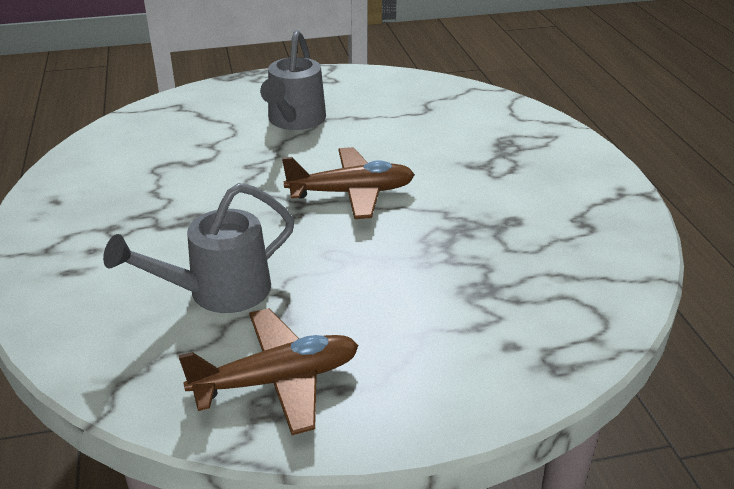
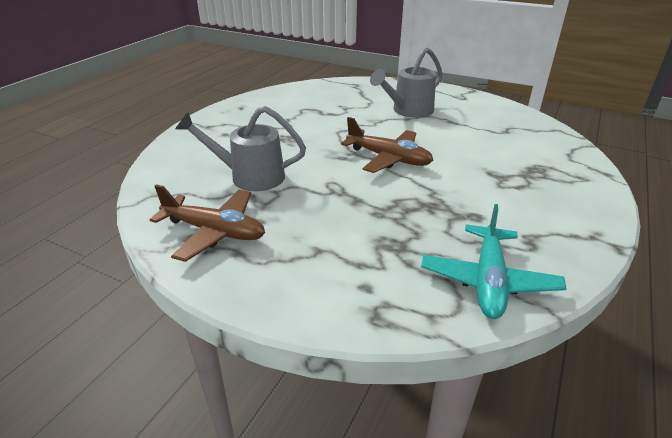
camera: 40 degrees right, 0 degrees up
(596, 279) = (488, 280): none -> turquoise plane

